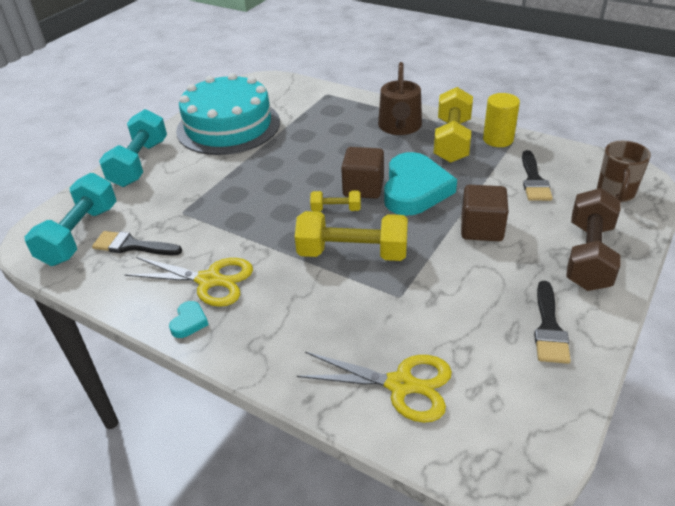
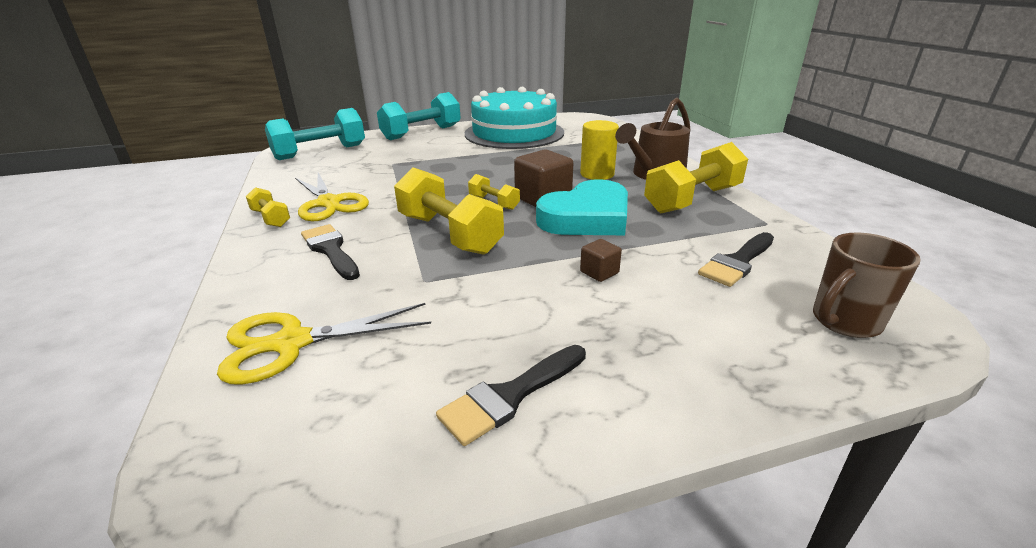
camera: 40 degrees right, 10 degrees down
(132, 246) = (331, 168): black brush -> black brush (330, 250)
(189, 322) = (271, 218): turquoise heart -> yellow dumbbell
(401, 385) = (291, 343): yellow scissors -> yellow scissors turned 105 degrees clockwise
(481, 229) = (599, 272): brown cube -> brown cube, size x0.52
(498, 139) = (750, 216): yellow cylinder -> yellow cylinder (597, 174)
(589, 256) = (691, 360): brown dumbbell -> none

